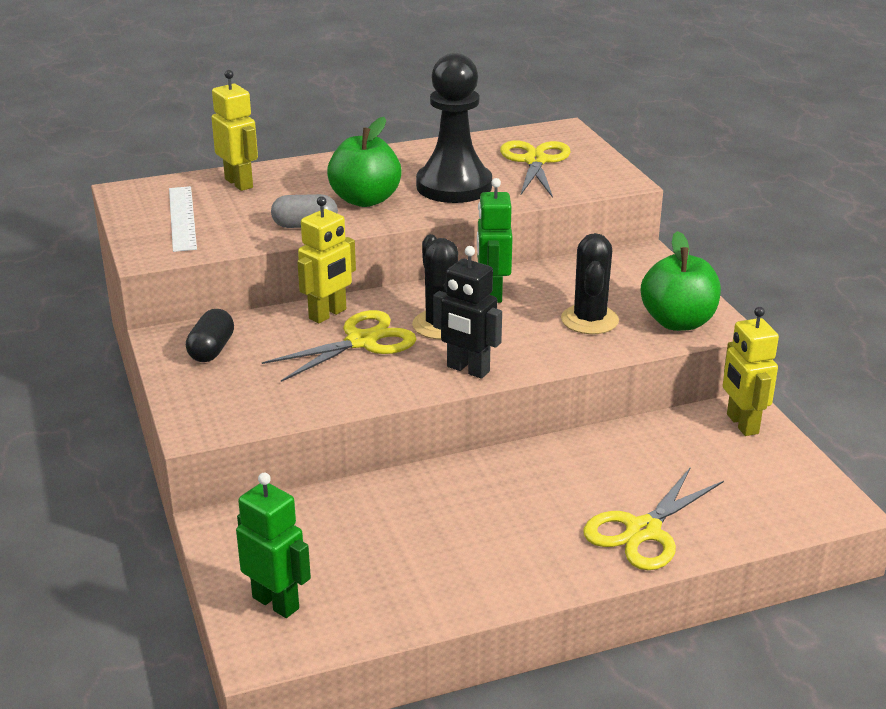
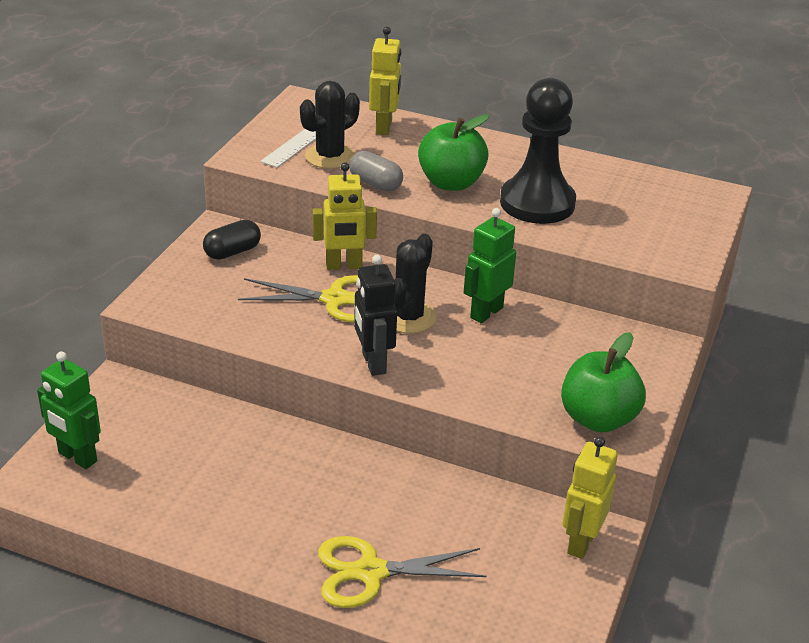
camera: 40 degrees right, 5 degrees up
(276, 602) = (77, 457): green robot -> green robot turned 135 degrees clockwise
(535, 161) = (642, 211): yellow scissors -> none
(589, 320) = (527, 376): black cactus -> black cactus (330, 157)

